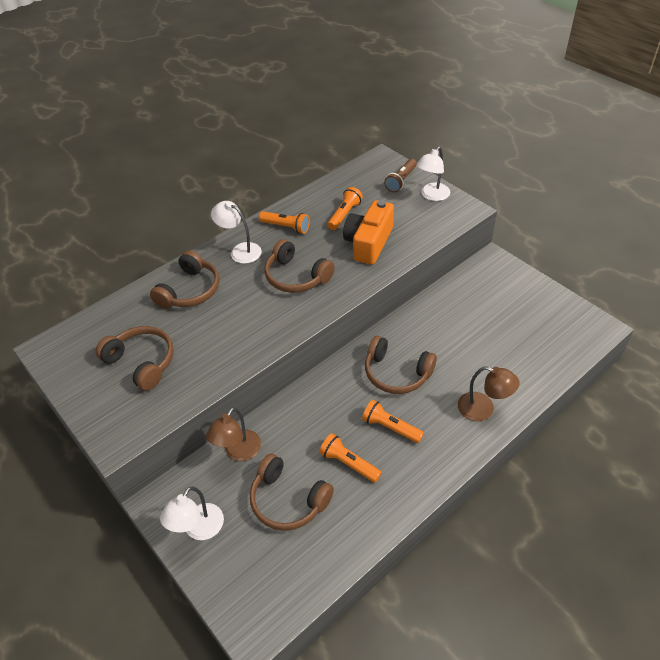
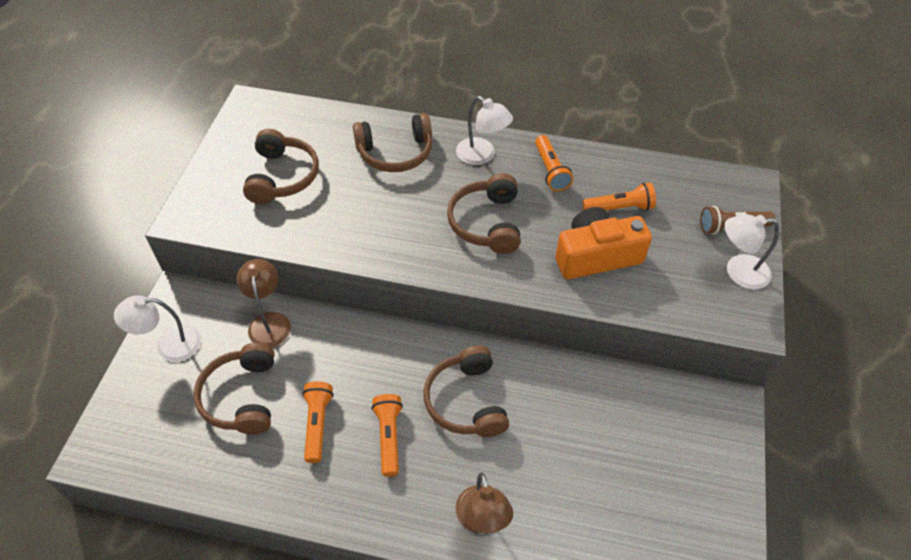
camera: 50 degrees right, 5 degrees up
(238, 452) = (269, 322): brown lamp -> brown lamp turned 90 degrees clockwise
(240, 250) = (482, 155): white lamp -> white lamp turned 135 degrees clockwise

